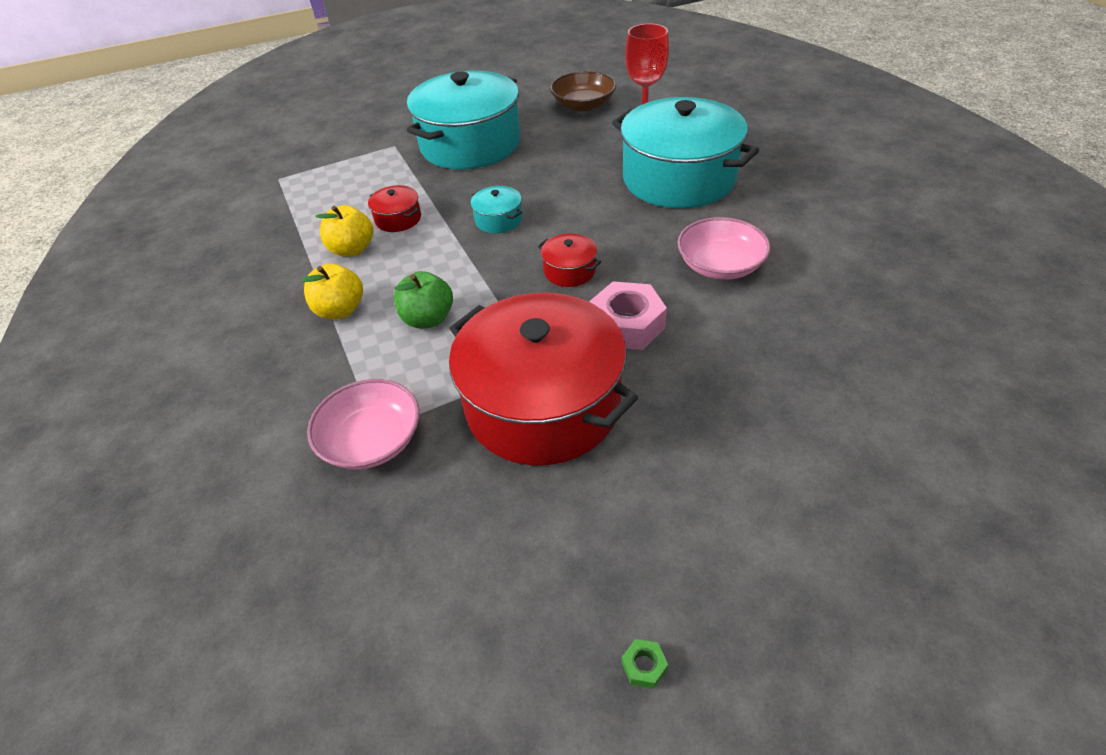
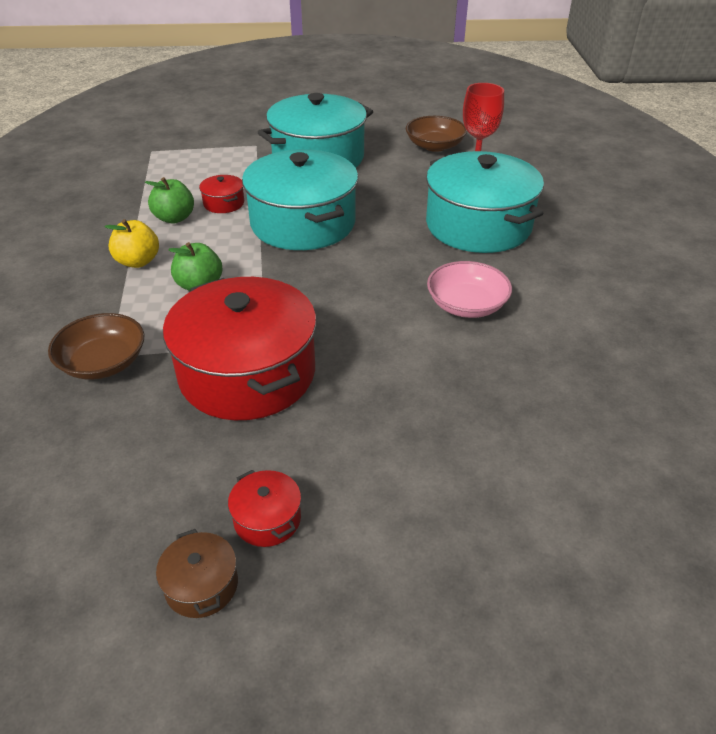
camera: 15 degrees right, 5 degrees down
(352, 249) = (174, 218): yellow apple -> green apple
(372, 440) = (103, 362): pink bowl -> brown bowl
(498, 220) = (303, 223): turquoise pot -> turquoise pot, size x2.46
(569, 271) = (335, 277): red pot -> red pot (267, 519)
(627, 325) = (355, 331): pink nut -> none
(644, 666) = (201, 585): green nut -> brown pot

